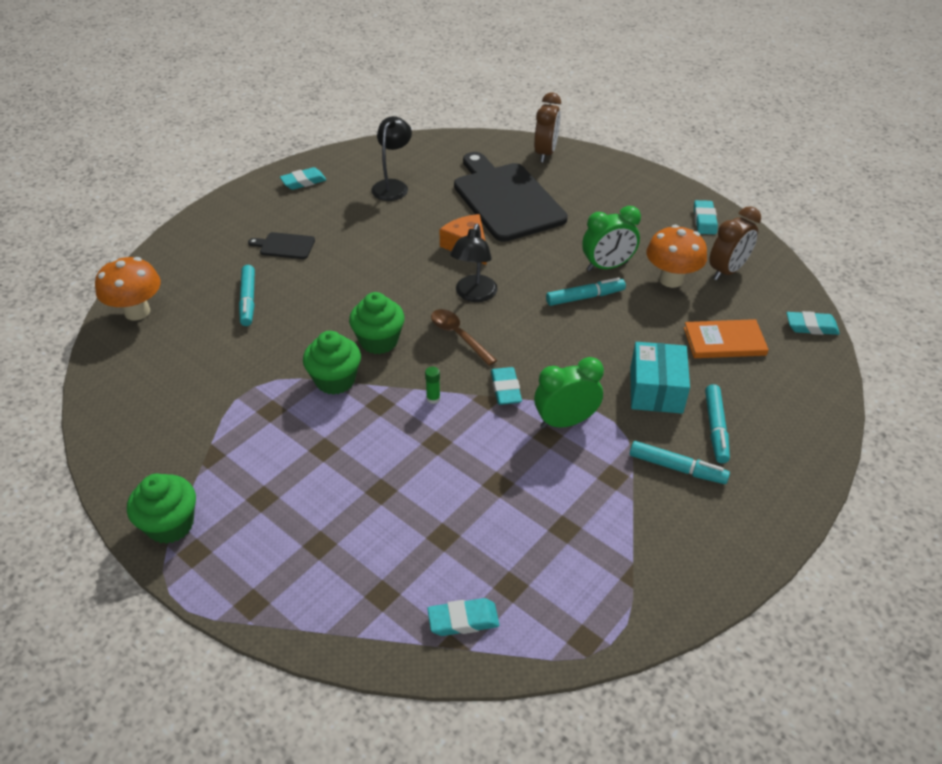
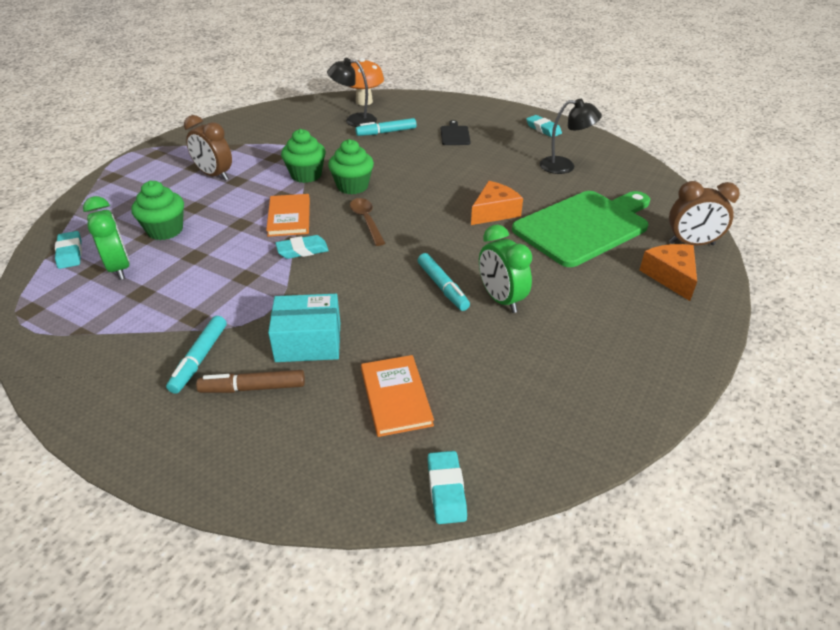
camera: 80 degrees right, 5 degrees down
(170, 524) = (179, 144): green cupcake -> green cupcake (165, 230)
(433, 398) = (289, 217): green glue stick -> orange book
(458, 336) = (366, 221): brown spoon -> brown spoon turned 60 degrees counterclockwise
(474, 295) = (424, 223): black lamp -> black lamp (354, 120)
(506, 199) = (584, 226): black cutting board -> green cutting board
(565, 421) = (263, 286): green clock -> green clock (119, 268)
(588, 175) = (670, 276): none -> orange cheese
(671, 279) = (497, 350): orange mushroom -> none
(704, 220) = (639, 379): turquoise eraser -> none
(715, 428) = (253, 388): turquoise marker -> brown marker
(727, 271) = (536, 401): brown clock -> brown clock (214, 175)

